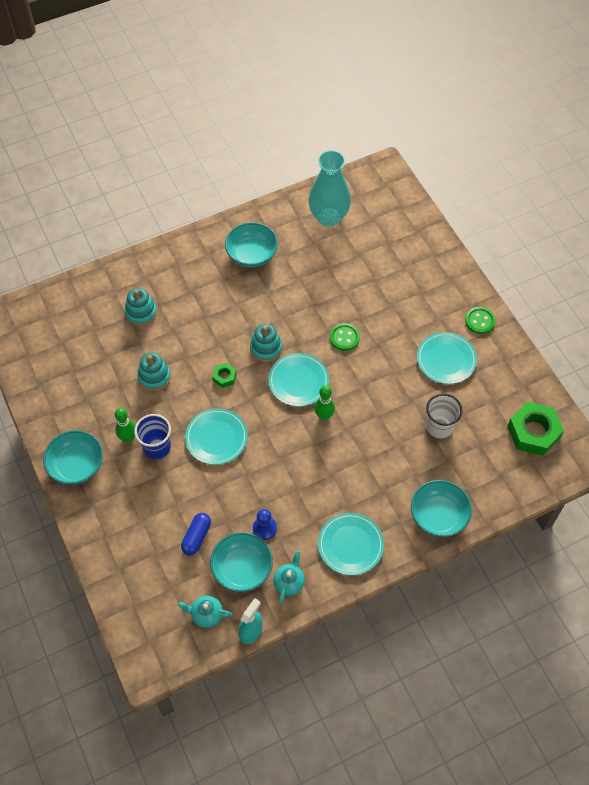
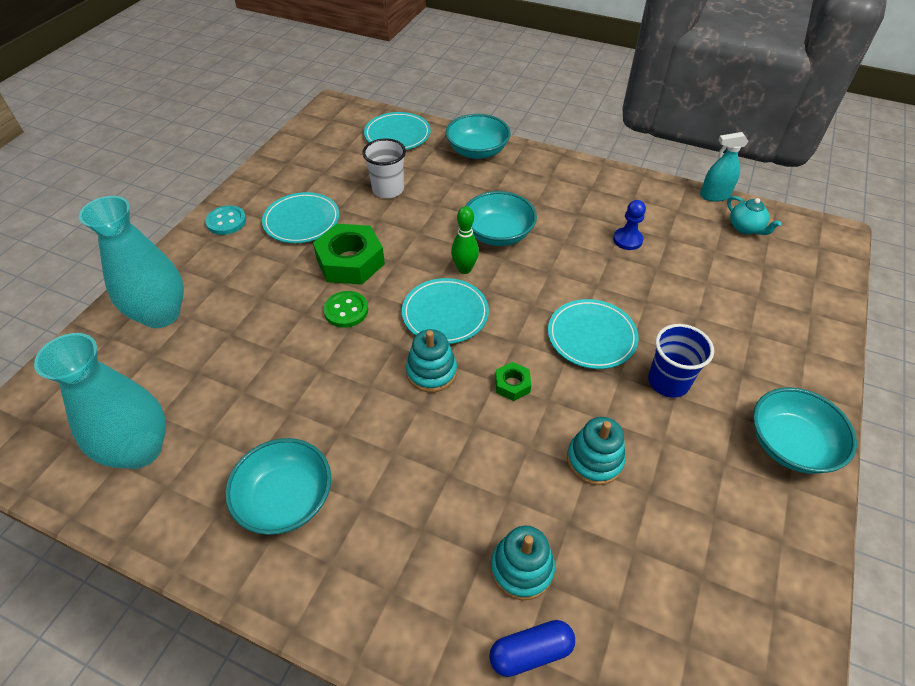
camera: 130 degrees left, 10 degrees down
(128, 438) = (695, 419): green bowling pin -> none
(196, 537) = (701, 279): blue capsule -> blue capsule (530, 652)
(242, 568) = (679, 231): turquoise bowl -> turquoise bowl (498, 234)
(289, 582) = (647, 198): turquoise teapot -> none
(350, 545) = (568, 182): turquoise plate -> turquoise plate (397, 135)
(417, 257) = (161, 314): none -> turquoise vase
(479, 321) = (226, 221): green button -> turquoise button
(533, 432) = (334, 138): green nut -> green nut (350, 261)

